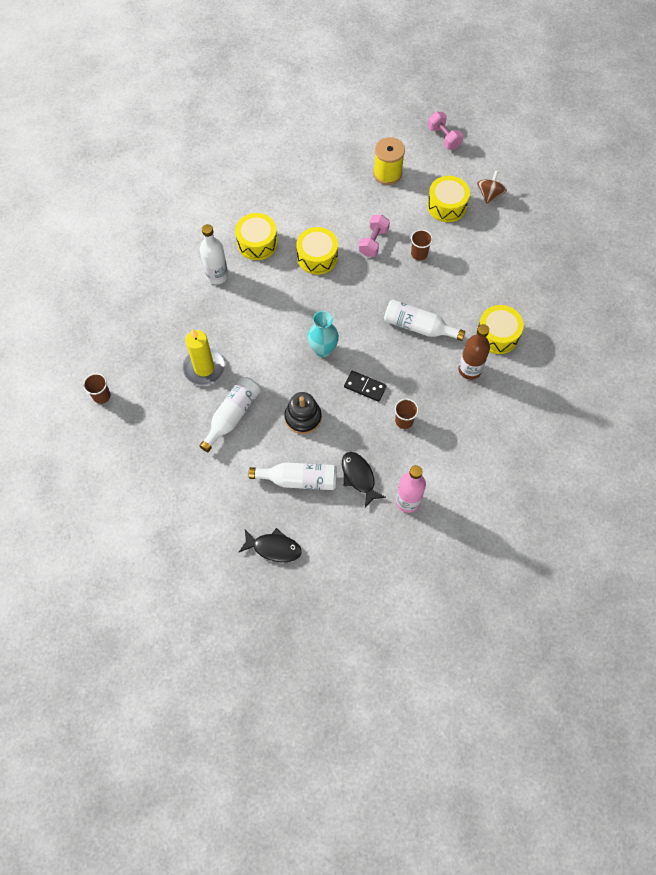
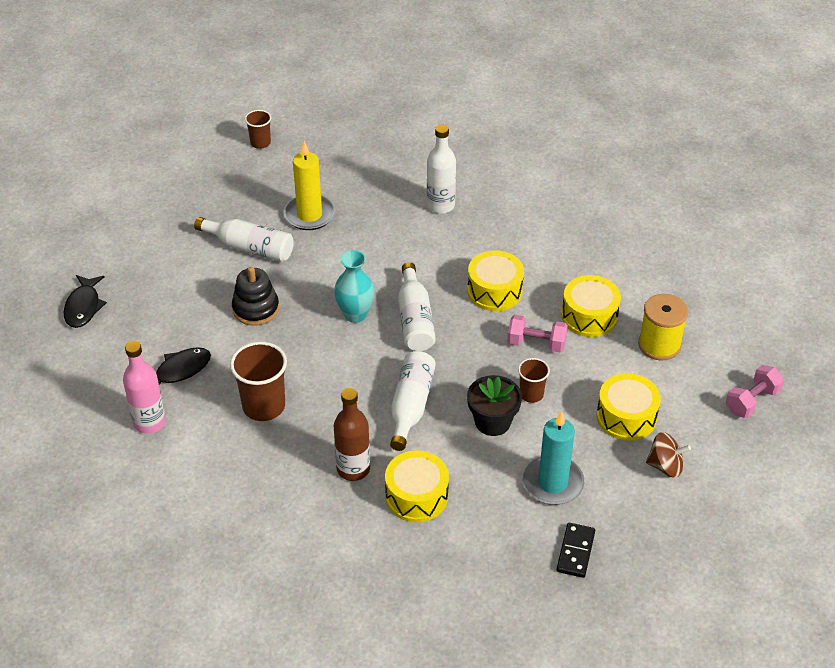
camera: 80 degrees right, 20 degrees down
(257, 243) = (499, 233): yellow drum -> yellow drum (589, 316)
(299, 479) = (171, 316): white bottle -> white bottle (415, 319)
(365, 387) = (308, 361): black domino -> black domino (575, 551)
(404, 421) = (264, 406): brown cup -> brown cup, size x1.75
(440, 280) = (492, 422): none -> black flower pot
(495, 257) = (552, 483): none -> turquoise candle

